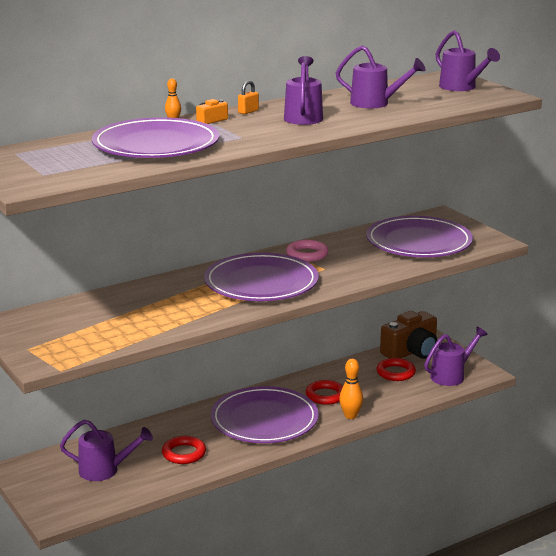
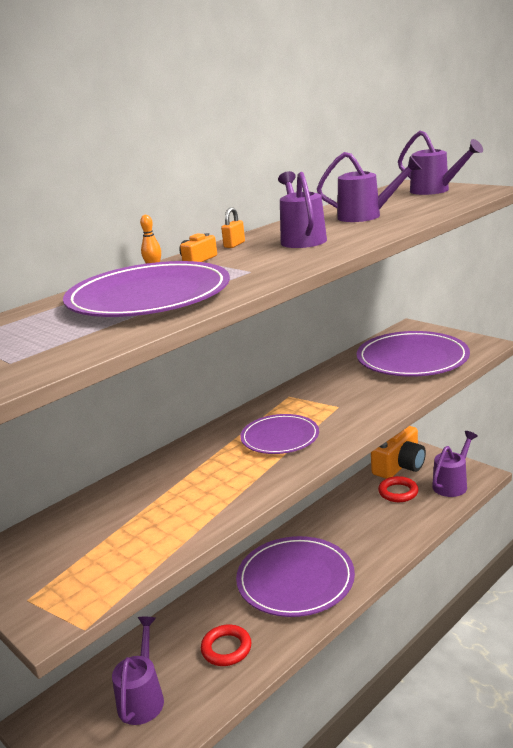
camera: 10 degrees left, 0 degrees up
(105, 470) = (142, 697): purple watering can -> purple watering can turned 75 degrees counterclockwise
(261, 282) = (280, 437): purple plate -> purple plate, size x0.60
(307, 254) = (309, 394): pink ring -> none
(325, 395) = (344, 534): red ring -> none
(350, 416) = (382, 554): orange bowling pin -> none
(411, 352) = (399, 466): brown camera -> orange camera

